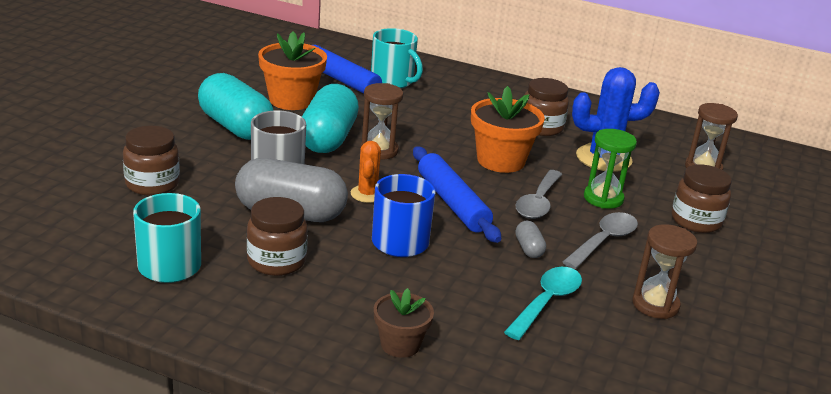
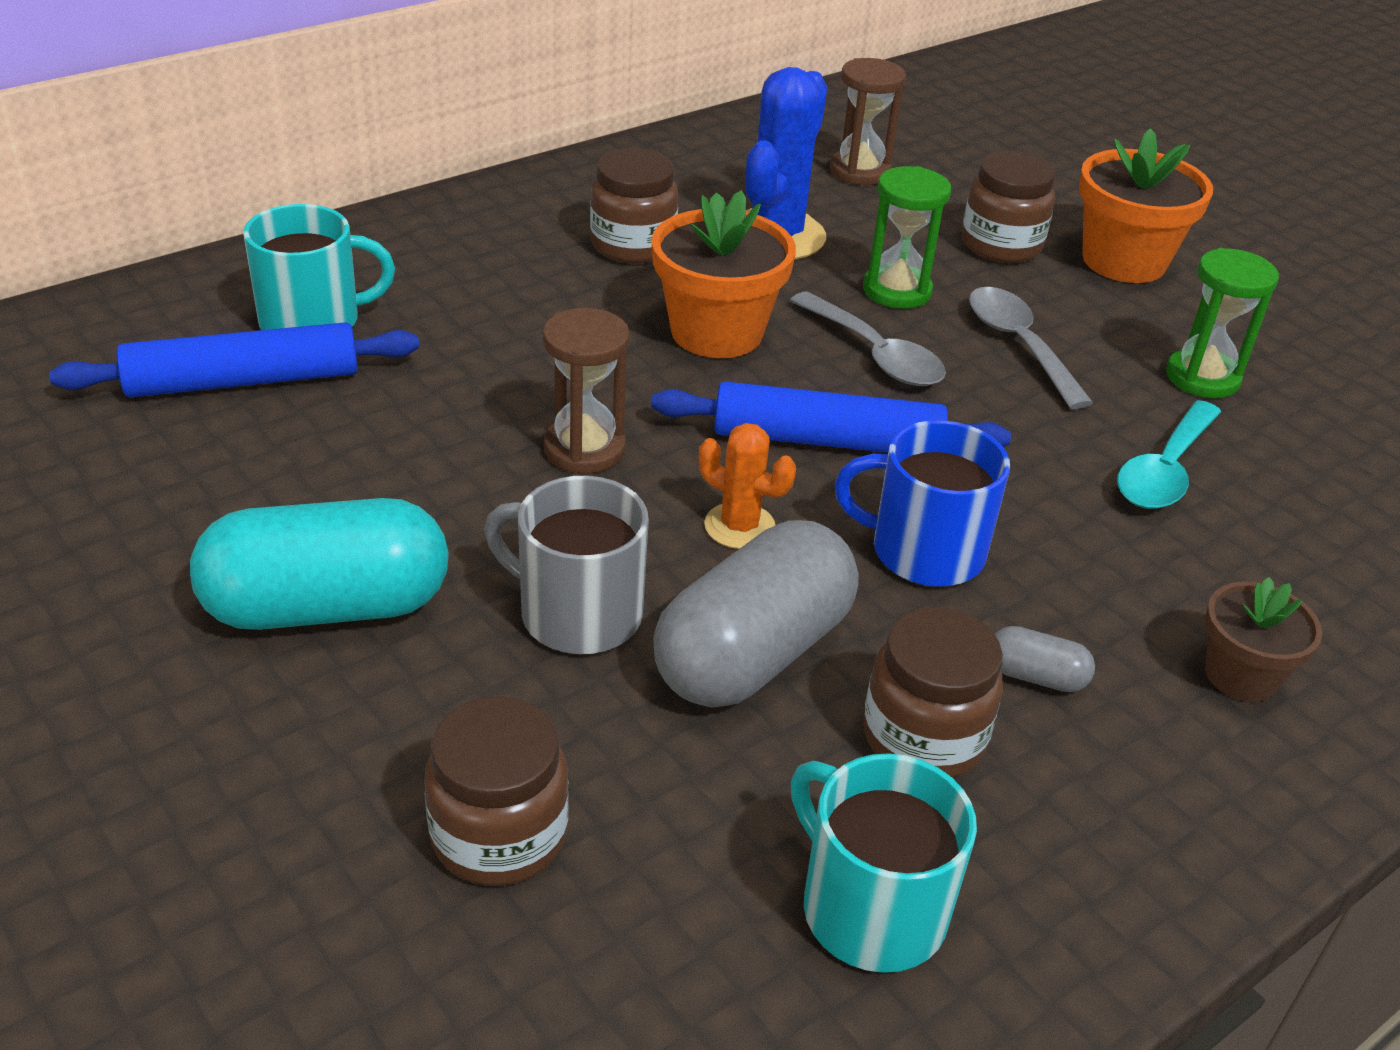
camera: 60 degrees left, 10 degrees up
(291, 100) = (273, 481): orange flower pot -> orange flower pot (1124, 261)
(328, 139) = (487, 494): turquoise capsule -> none
(529, 249) = (1009, 423): grey capsule -> grey capsule (1035, 676)
(546, 302) = (1165, 471): turquoise spoon -> turquoise spoon turned 120 degrees counterclockwise
(655, 305) = (1202, 377): brown hourglass -> green hourglass

